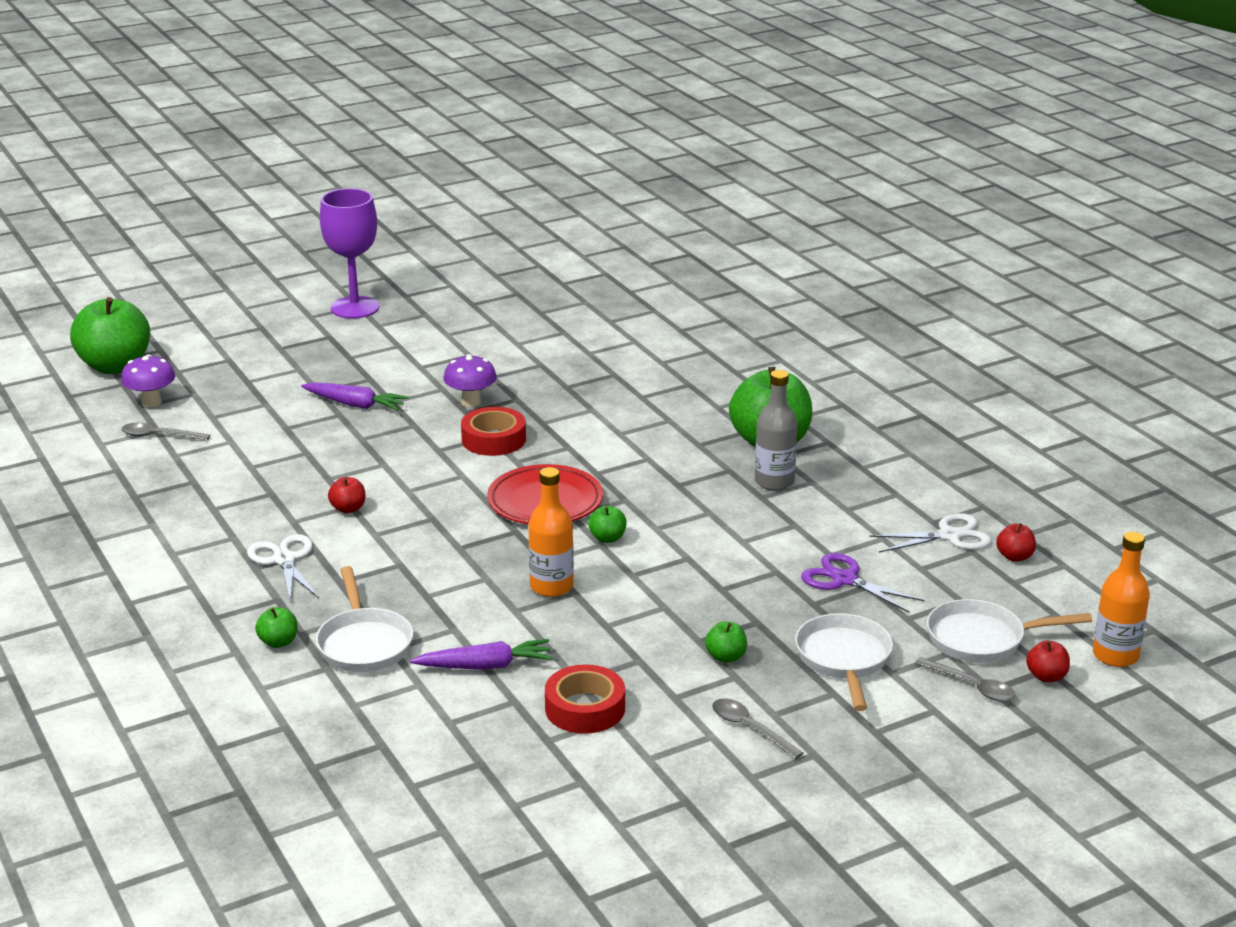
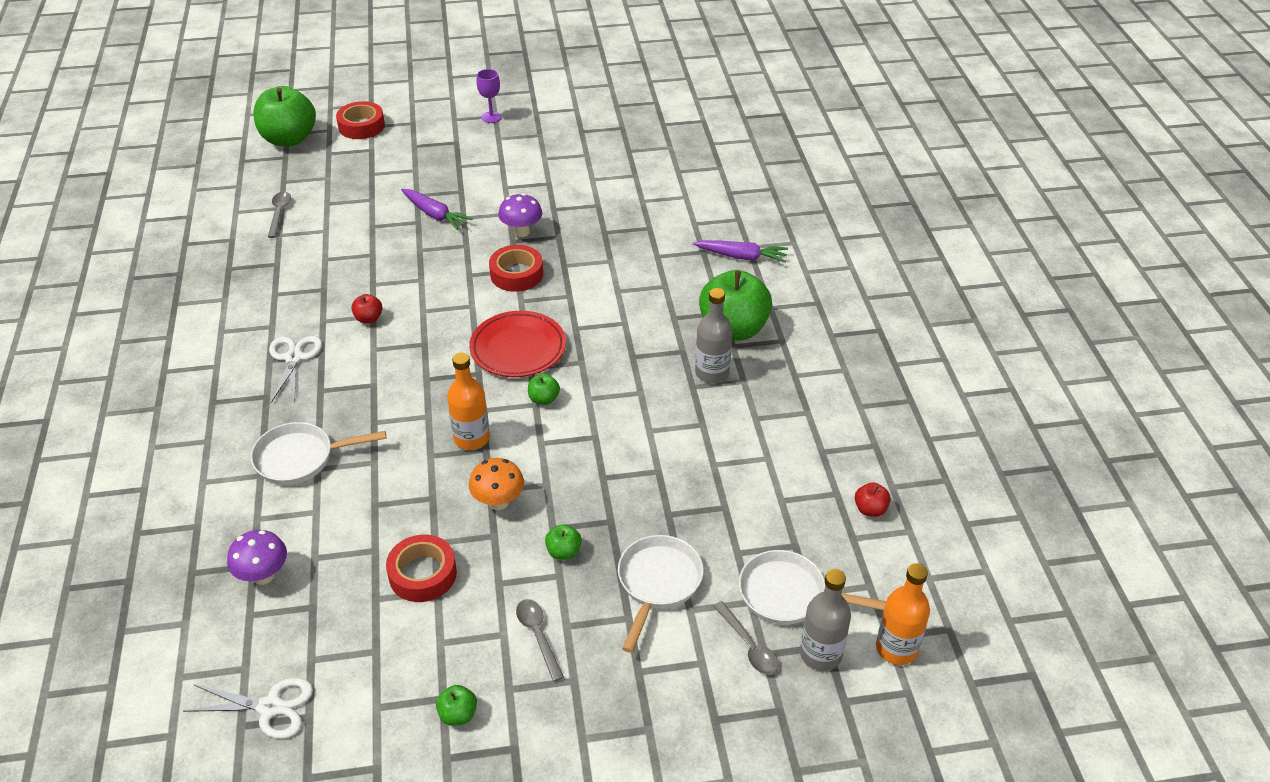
camera: 20 degrees right, 15 degrees up
(151, 402) = (293, 180): purple mushroom -> purple mushroom (263, 576)
(159, 436) = (279, 213): grey spoon -> grey spoon turned 60 degrees clockwise
(199, 340) = (361, 126): none -> red tape
(278, 642) = (241, 439): green apple -> green apple (458, 714)
(355, 308) = (491, 117): purple goblet -> purple goblet, size x0.51
(364, 644) = (300, 458): white pan -> white pan turned 75 degrees clockwise
(485, 666) = (374, 507): purple carrot -> purple carrot (741, 257)
(623, 632) = (498, 502): none -> orange mushroom
(844, 579) = (709, 495): purple scissors -> none
(949, 536) = (826, 470): white scissors -> white scissors (270, 707)
(1046, 676) = (820, 654): red apple -> grey bottle

